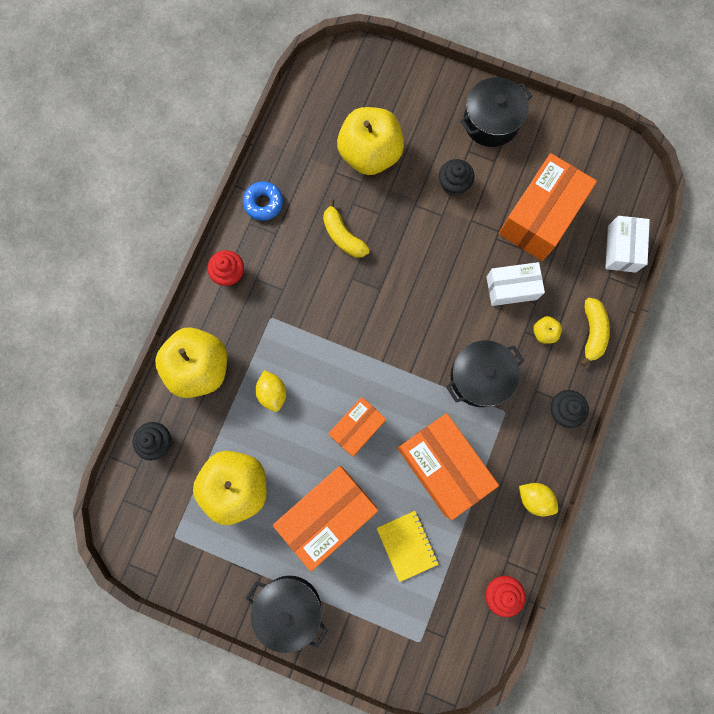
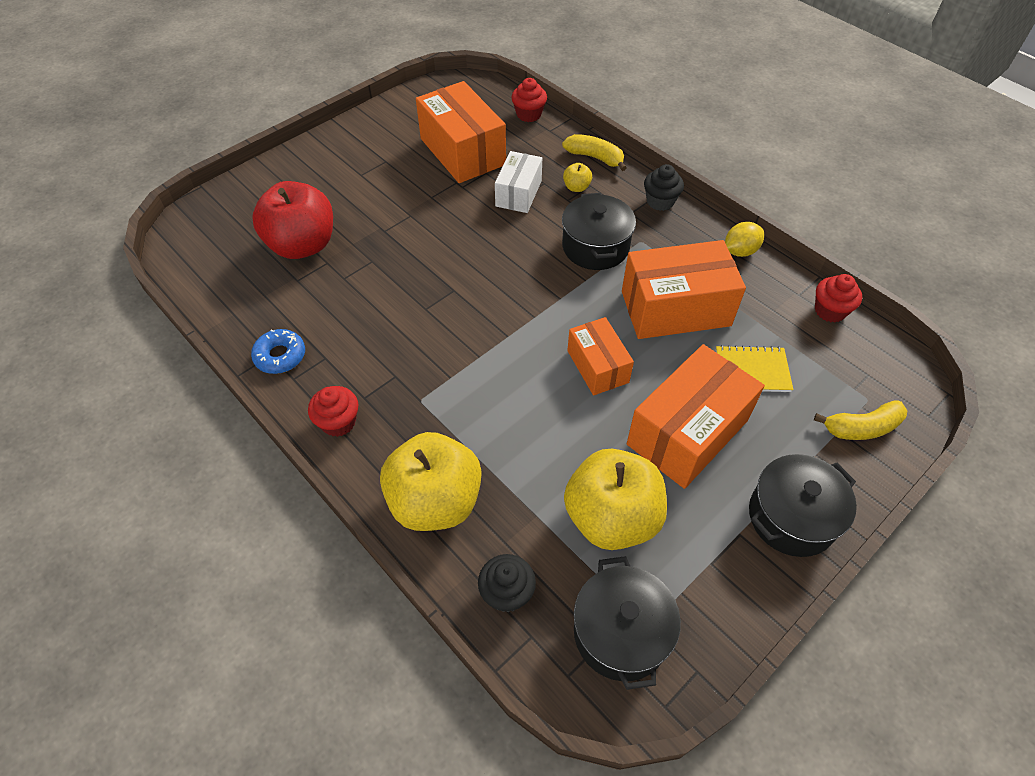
camera: 65 degrees left, 25 degrees down
(272, 393) = (513, 433): yellow lemon -> none
(327, 514) = (687, 432): orange box -> orange box turned 60 degrees clockwise
(343, 236) = (373, 299): yellow banana -> yellow banana (861, 427)
(370, 154) = (302, 245): yellow apple -> red apple
(453, 184) = (386, 196): black cupcake -> none
(491, 122) = (345, 150): black pot -> black pot (621, 632)
(621, 249) = (529, 114): white box -> red cupcake

